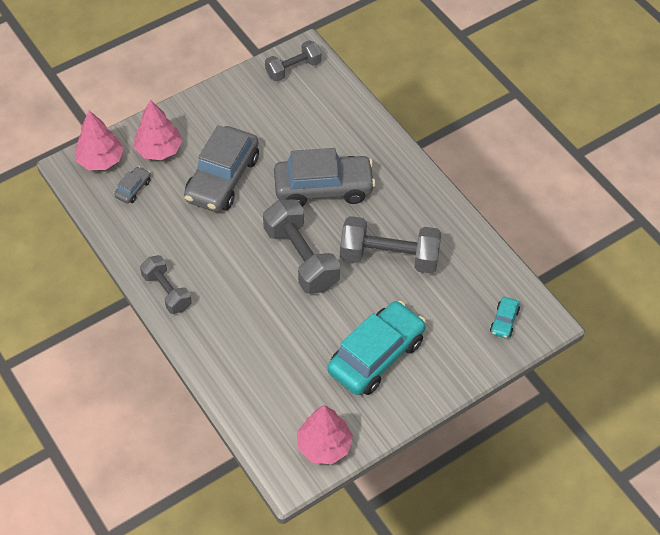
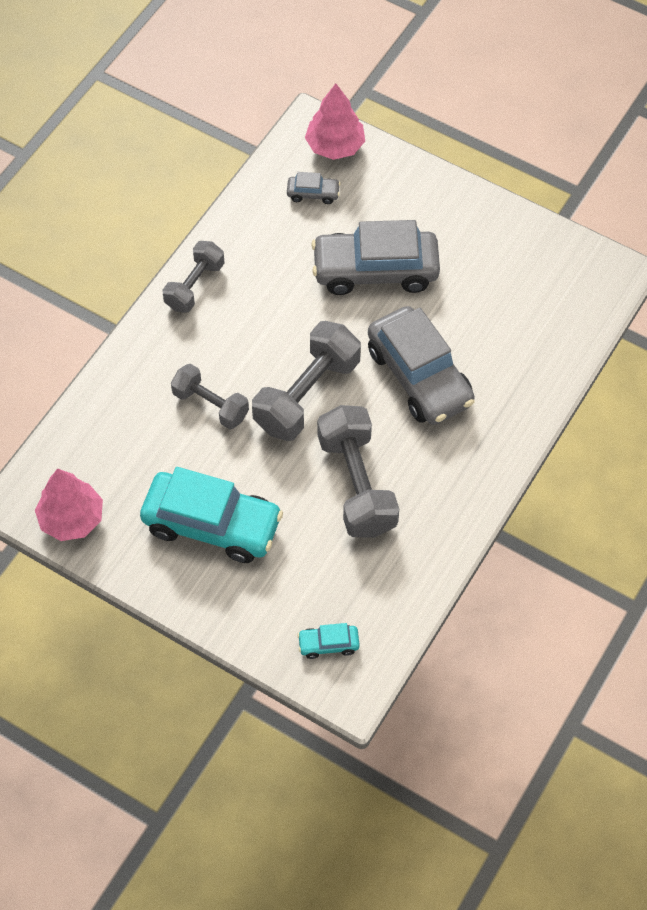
camera: 65 degrees right, 5 degrees up
(159, 150) = (380, 192): pink tree -> none
(293, 69) = (581, 271): grey dumbbell -> grey dumbbell (210, 405)

